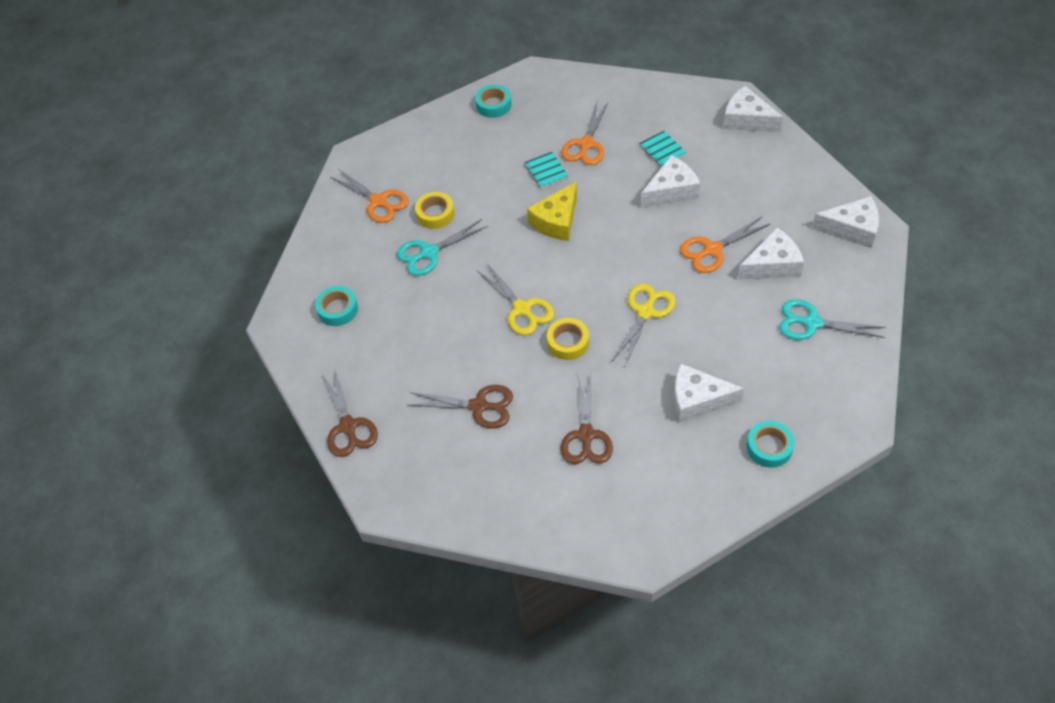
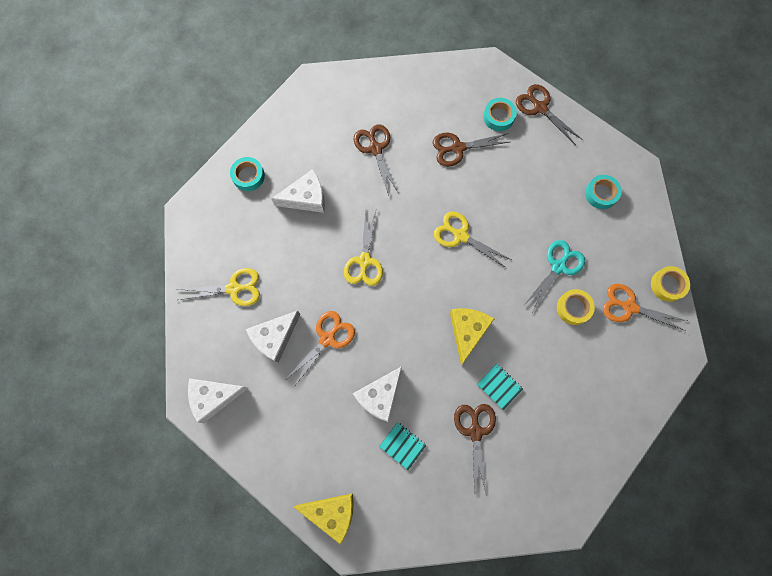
camera: 155 degrees right, 20 degrees up
(493, 105) = (585, 459): turquoise tape -> turquoise tape (498, 117)
(568, 342) = (414, 217): yellow tape -> yellow tape (667, 285)
(586, 144) = (475, 431): orange scissors -> brown scissors
(747, 119) = (332, 513): white cheese -> yellow cheese
(812, 323) = (234, 288): turquoise scissors -> yellow scissors

